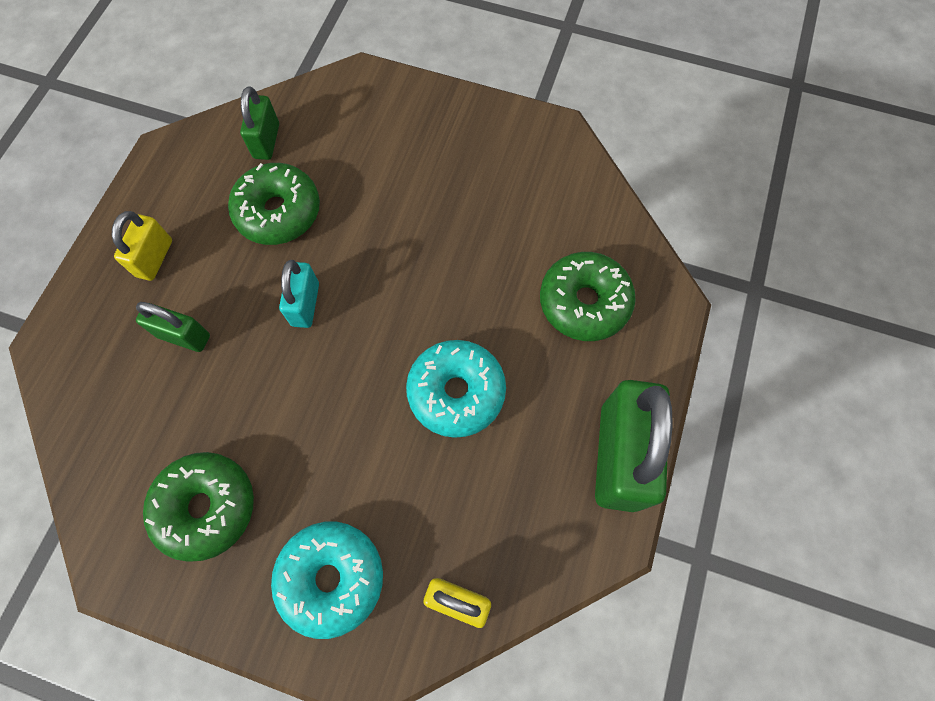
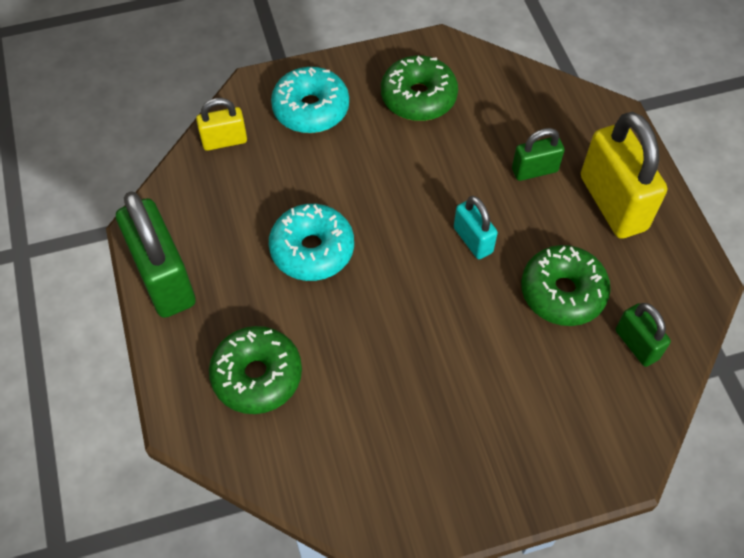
camera: 145 degrees right, 10 degrees down
(154, 258) = (613, 203): yellow padlock -> yellow padlock, size x1.89

